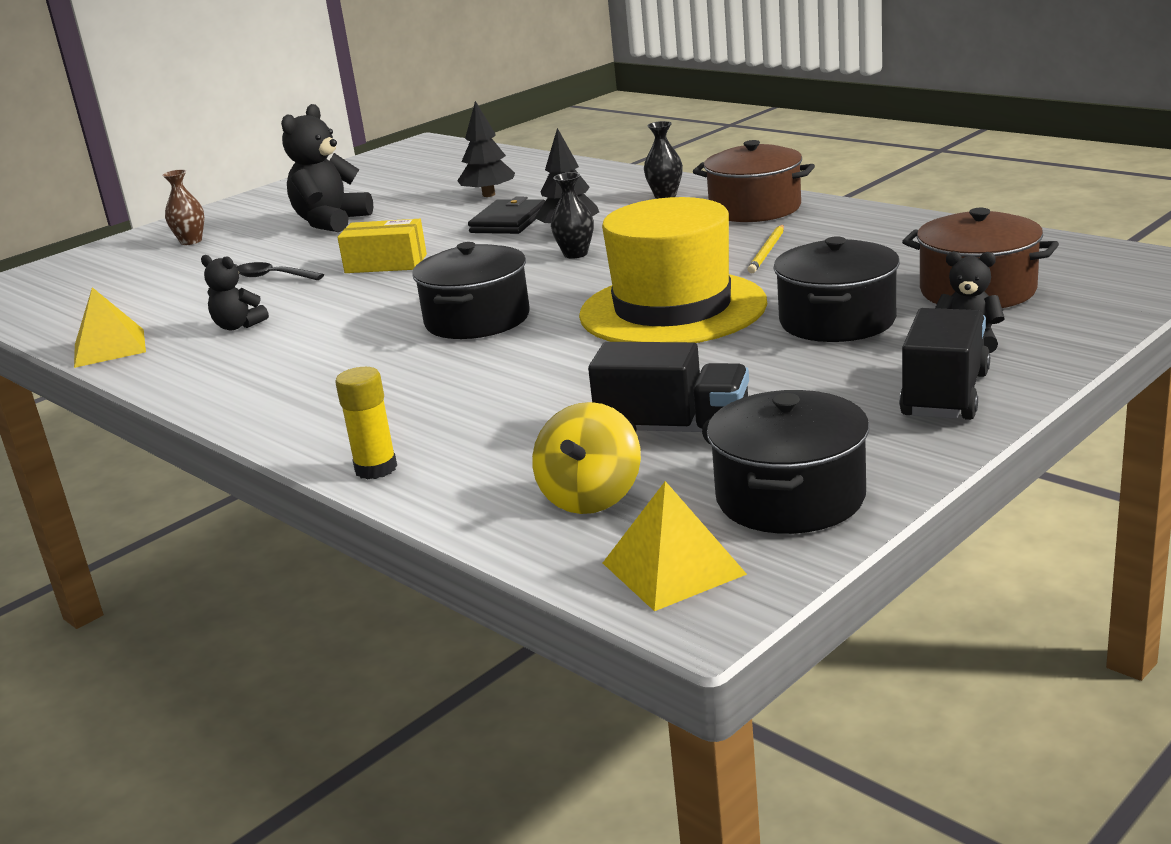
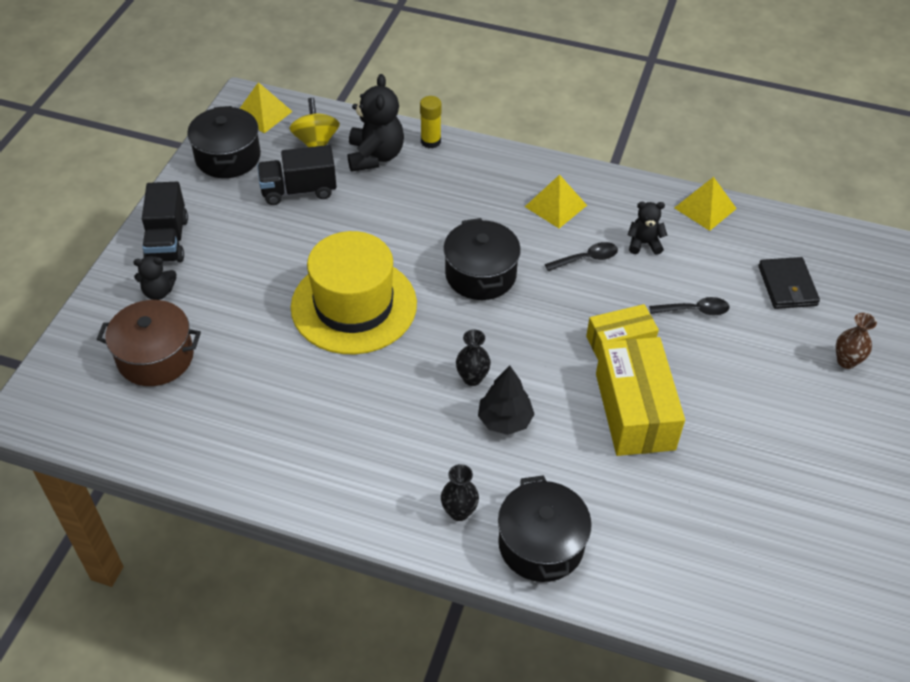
camera: 150 degrees right, 25 degrees up
(291, 369) = (555, 206): none -> yellow pyramid
(327, 320) = (586, 259): none -> black spoon
(331, 222) = (751, 415): black teddy bear -> black teddy bear (375, 156)
(434, 229) = (634, 411): none -> yellow box
(489, 195) = (645, 497): black tree -> none
(508, 222) = (576, 434): black wallet -> black wallet (787, 286)
(755, 209) = (359, 487): brown pot -> none
(767, 251) = (319, 400): yellow pencil -> none
(837, 321) = (241, 306): black pot -> black pot (541, 544)

